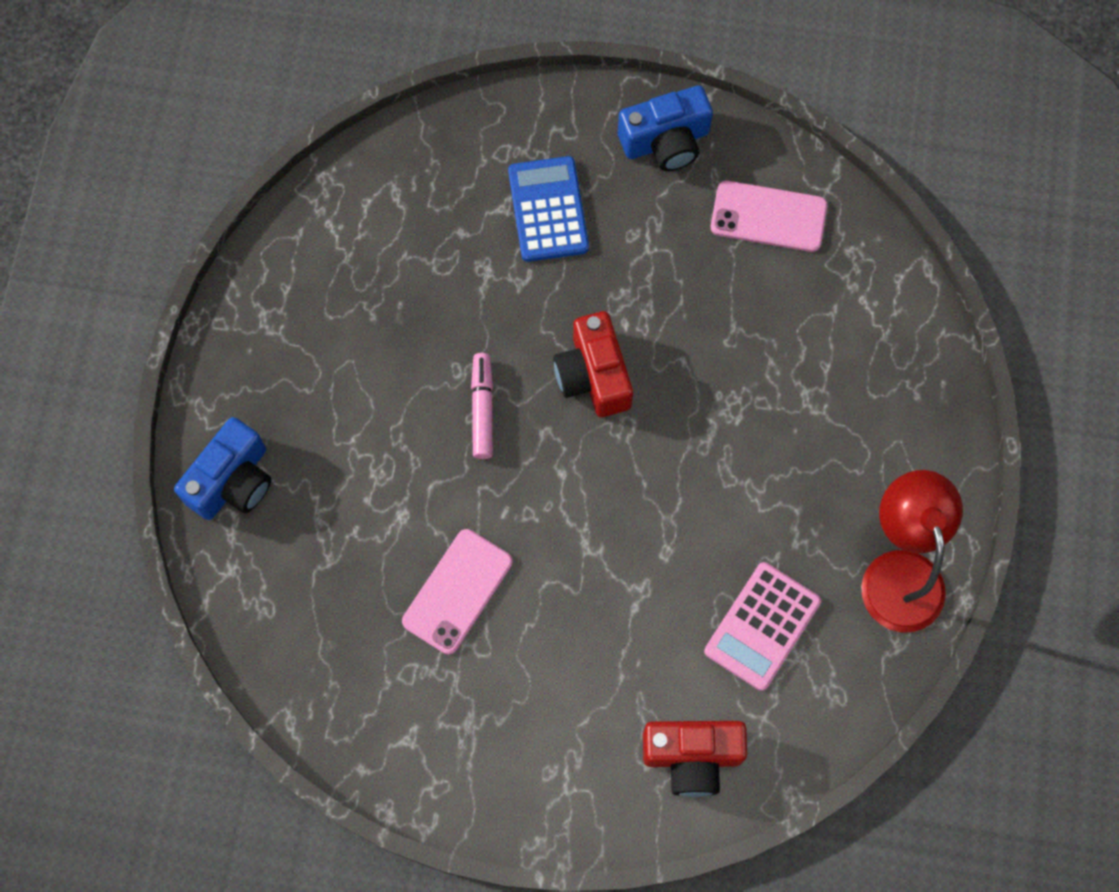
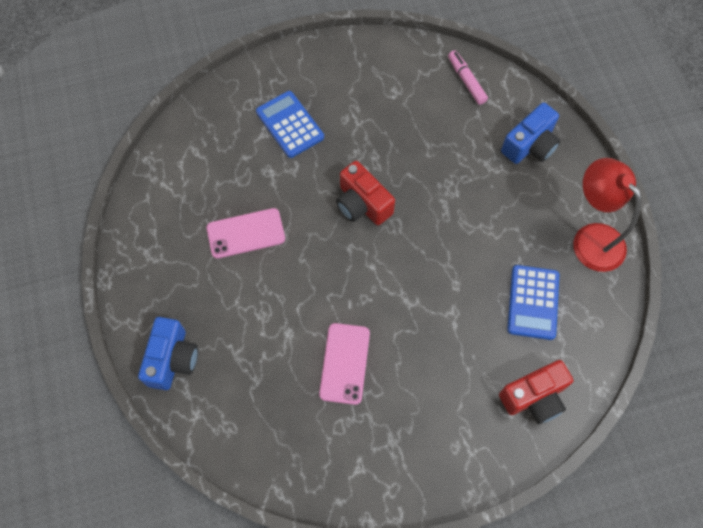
camera: 25 degrees left, 5 degrees down
(482, 409) = (306, 250): pink marker -> pink marker (466, 81)
(666, 141) = (338, 63): blue camera -> blue camera (530, 145)
(762, 626) = (533, 302): pink calculator -> blue calculator
(768, 217) = (416, 79): pink phone -> pink phone (246, 233)

